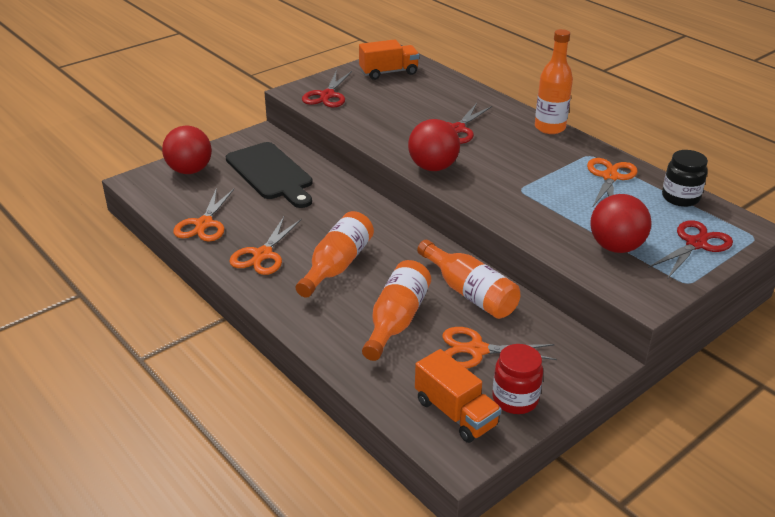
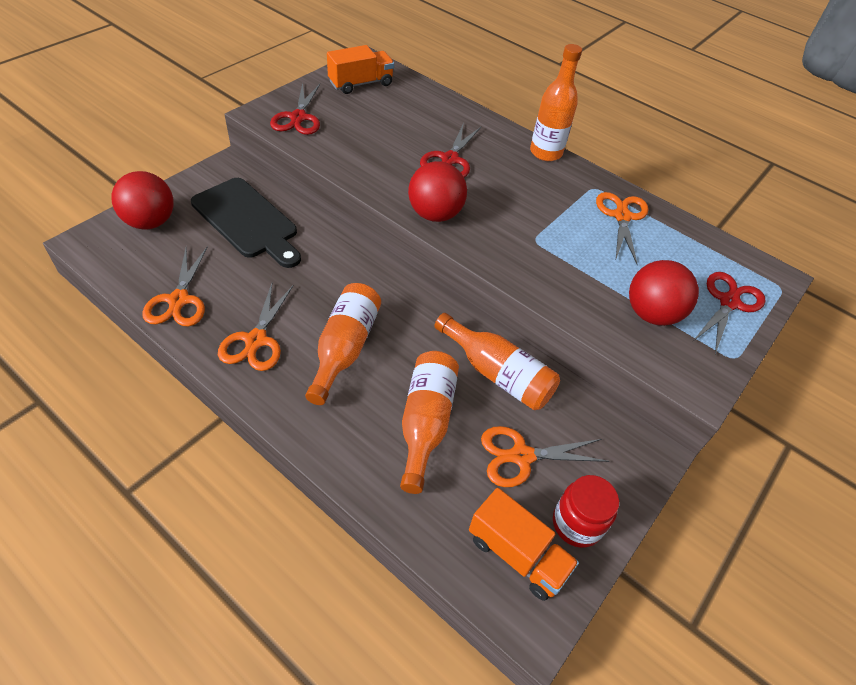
camera: 15 degrees left, 15 degrees up
(680, 198) = (697, 240): black jar -> none

